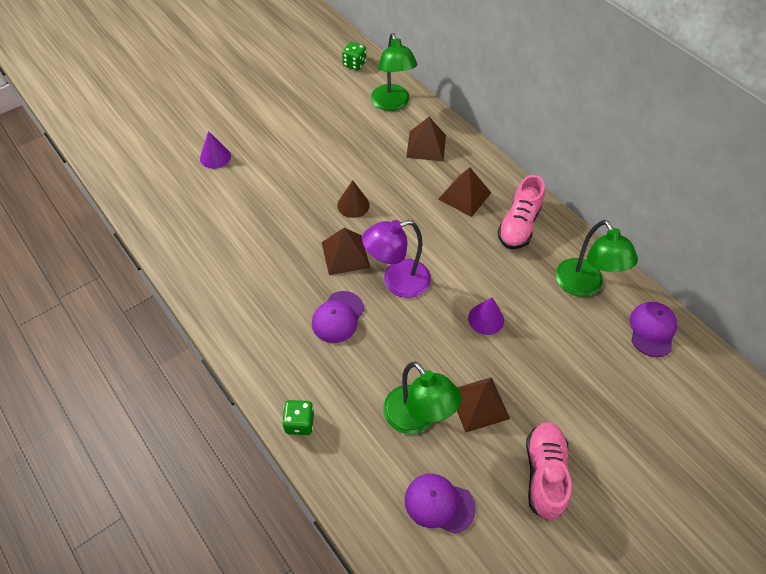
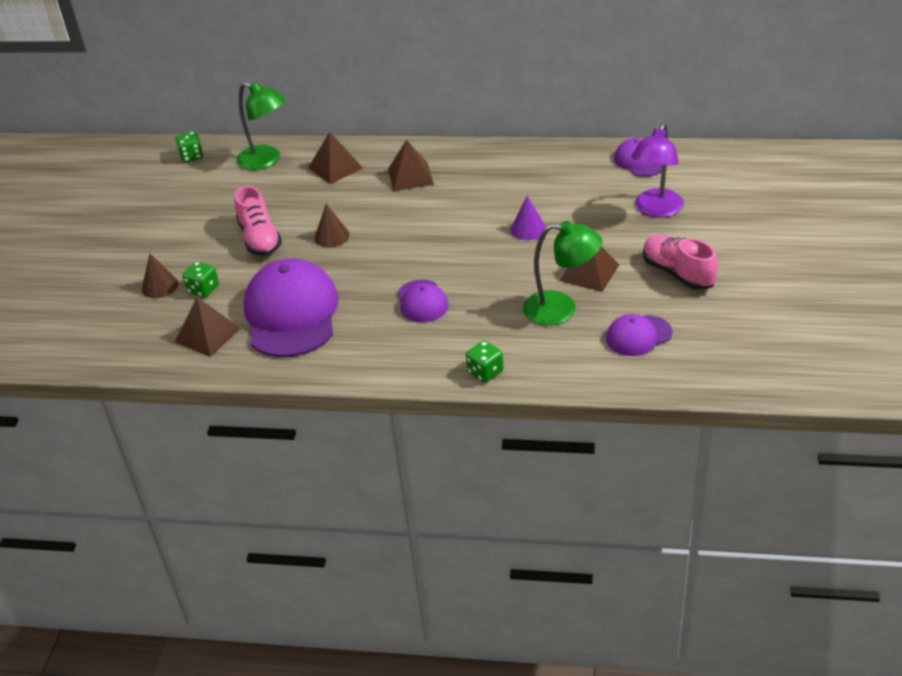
camera: 40 degrees left, 15 degrees down
(215, 157) = (160, 286): purple cone -> brown cone
(233, 182) = (203, 289): none -> green dice
(253, 250) = (291, 314): none -> purple cap
(345, 254) = (372, 266): brown pyramid -> brown pyramid (207, 335)
(397, 281) = (435, 253): purple lamp -> purple lamp (656, 210)
(518, 225) = (474, 167): pink shoe -> pink shoe (259, 239)
(584, 286) = (566, 169): green lamp -> none

